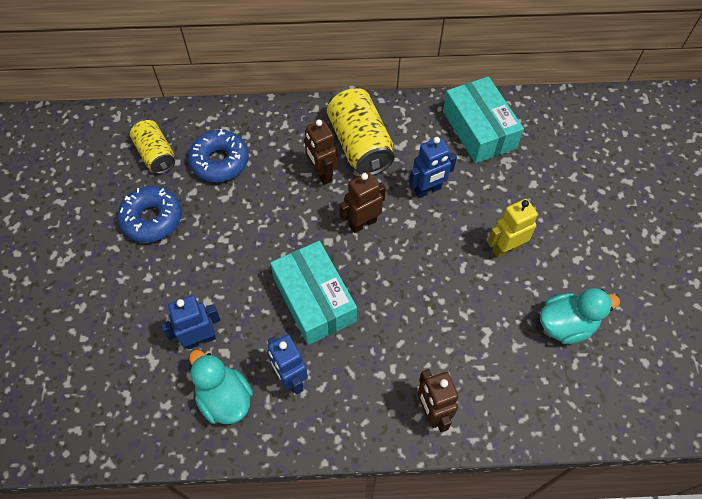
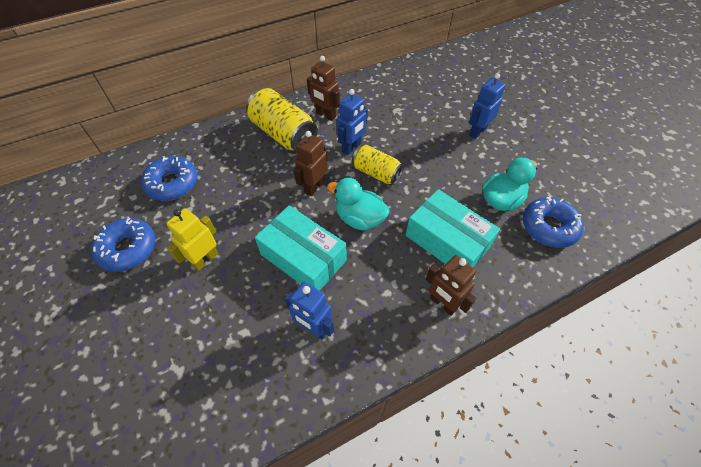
camera: 25 degrees left, 5 degrees down
(156, 154) = (111, 197): yellow can -> yellow can (376, 173)
(200, 339) = (216, 330): blue robot -> blue robot (477, 132)
(224, 398) = (262, 372): turquoise duck -> turquoise duck (359, 218)
(321, 174) = (263, 164): brown robot -> brown robot (325, 115)
(479, 129) = (367, 97): turquoise box -> turquoise box (447, 241)
(505, 248) = (429, 165): yellow robot -> yellow robot (205, 259)
(603, 380) = (549, 227): none -> blue donut

